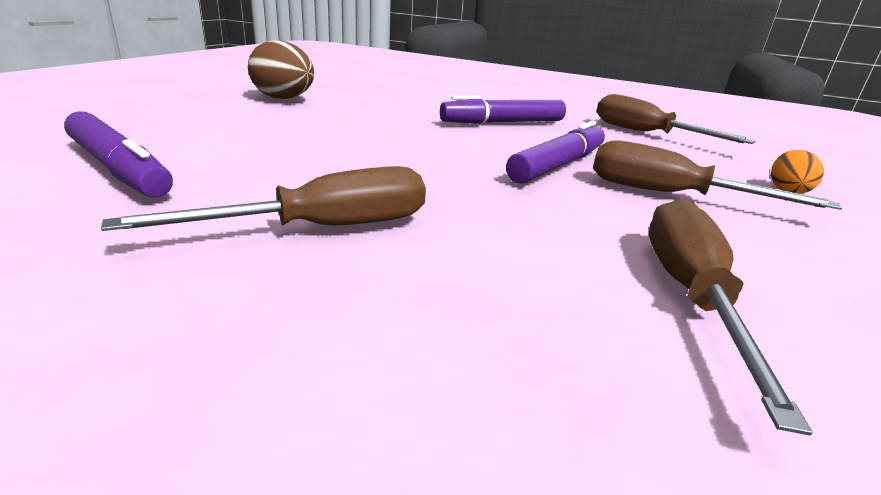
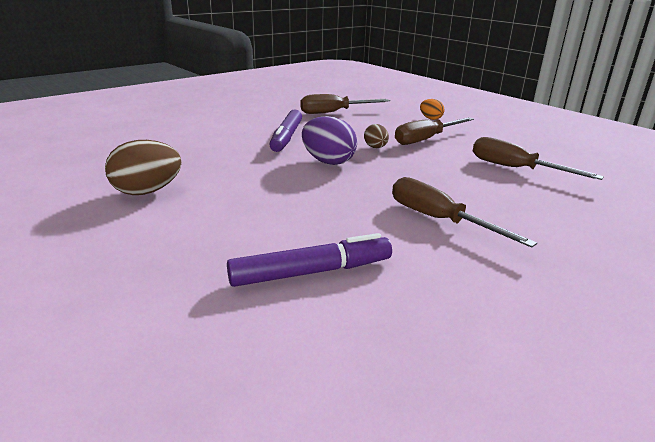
camera: 60 degrees left, 0 degrees up
(322, 228) = (439, 220): brown screwdriver -> brown screwdriver turned 45 degrees counterclockwise
(457, 146) = (328, 161): none -> purple egg
(558, 165) = (375, 147): purple marker -> brown egg

